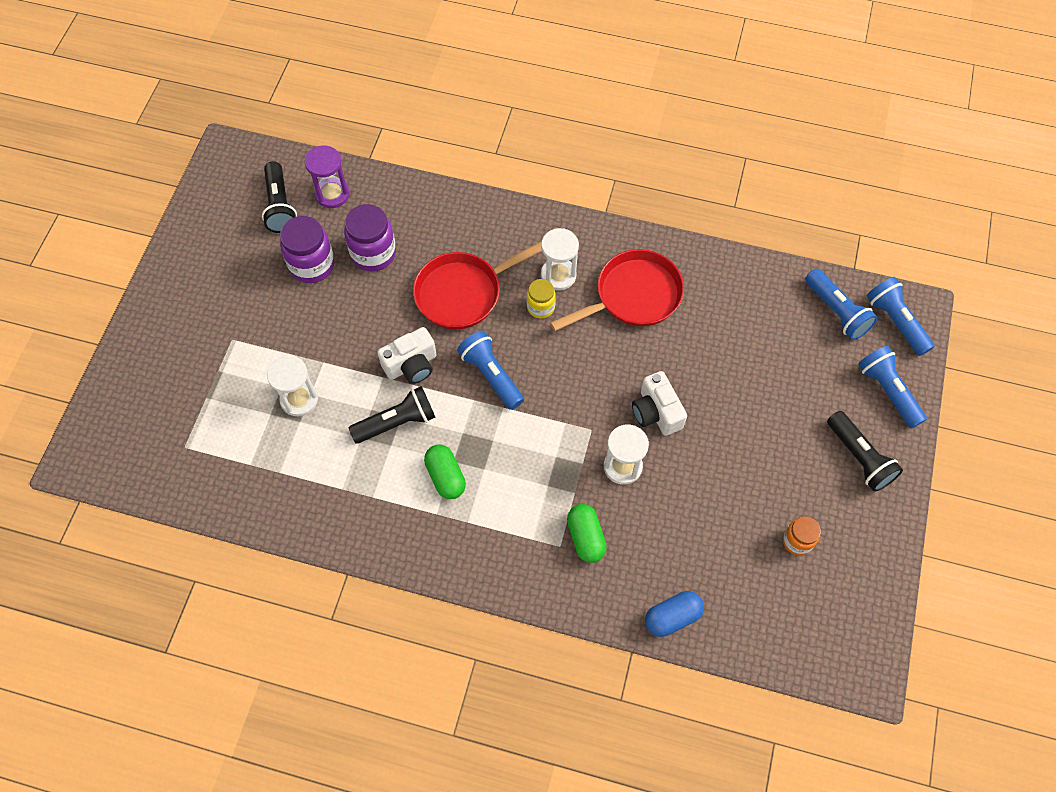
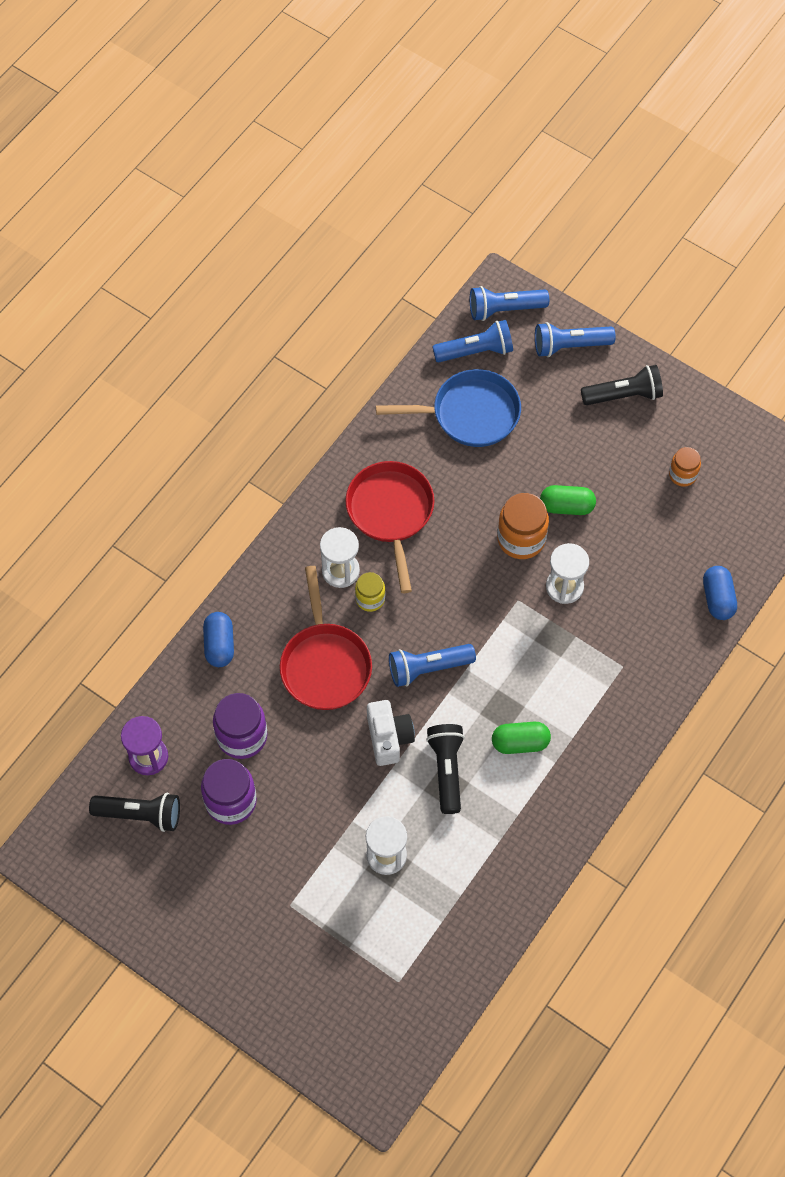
camera: 70 degrees left, 0 degrees up
(451, 209) = (219, 645): none -> blue capsule
(586, 537) = (622, 642): green capsule -> green capsule (566, 506)
(656, 412) = (521, 539): white camera -> orange jar
(767, 327) = (469, 414): none -> blue pan

